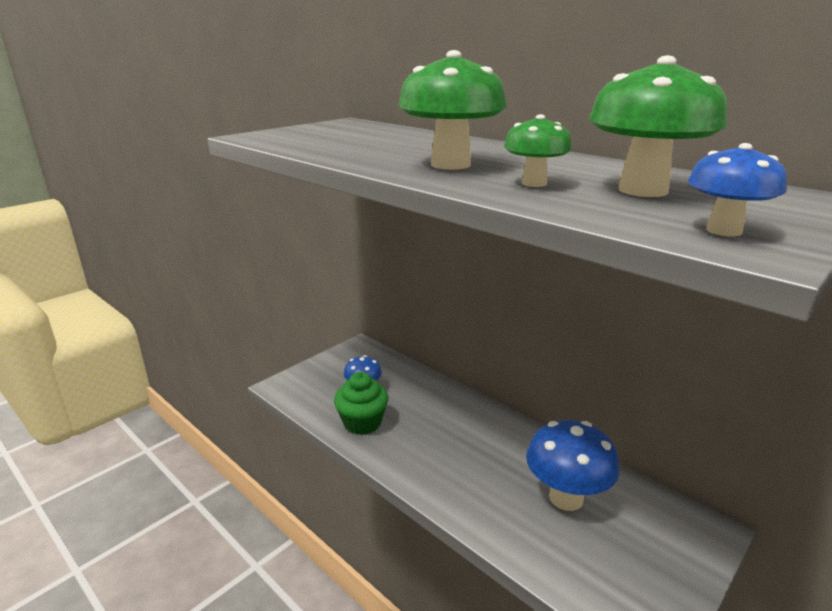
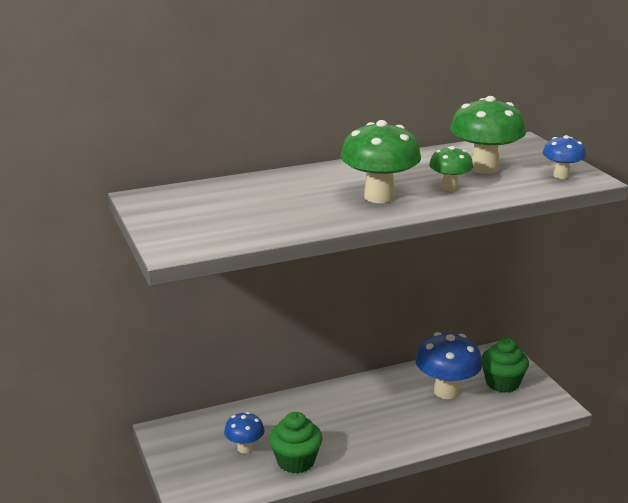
camera: 65 degrees left, 0 degrees up
(639, 550) = (502, 383): none -> green cupcake

